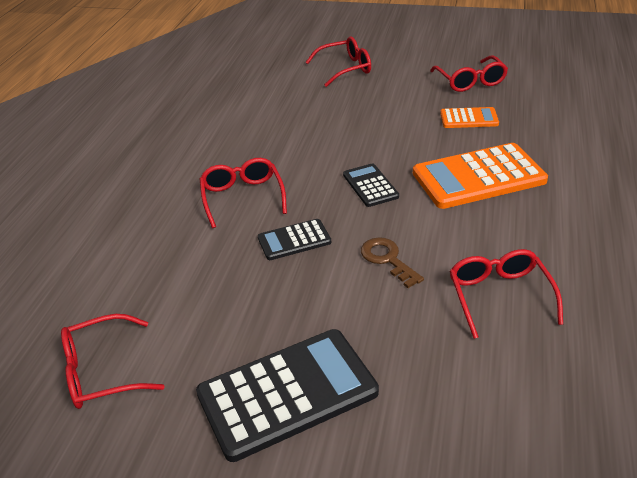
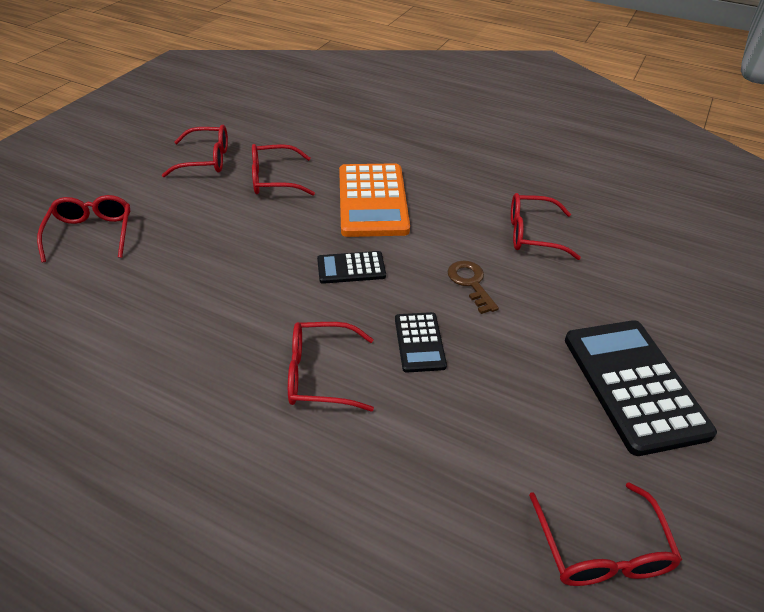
camera: 80 degrees left, 5 degrees up
(387, 259) = (470, 283): brown key -> brown key turned 90 degrees clockwise
(469, 119) = (274, 179): orange calculator -> red glasses

